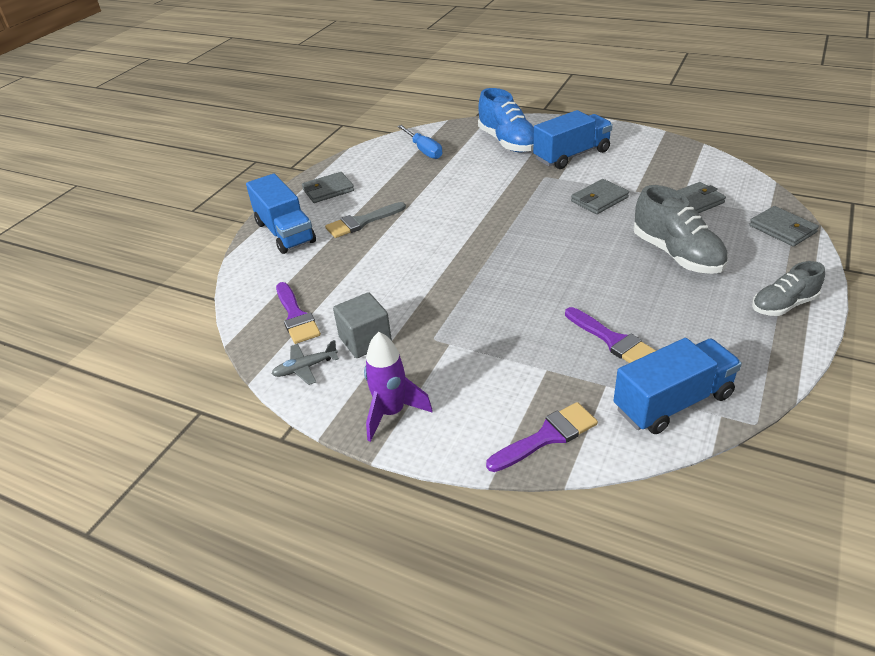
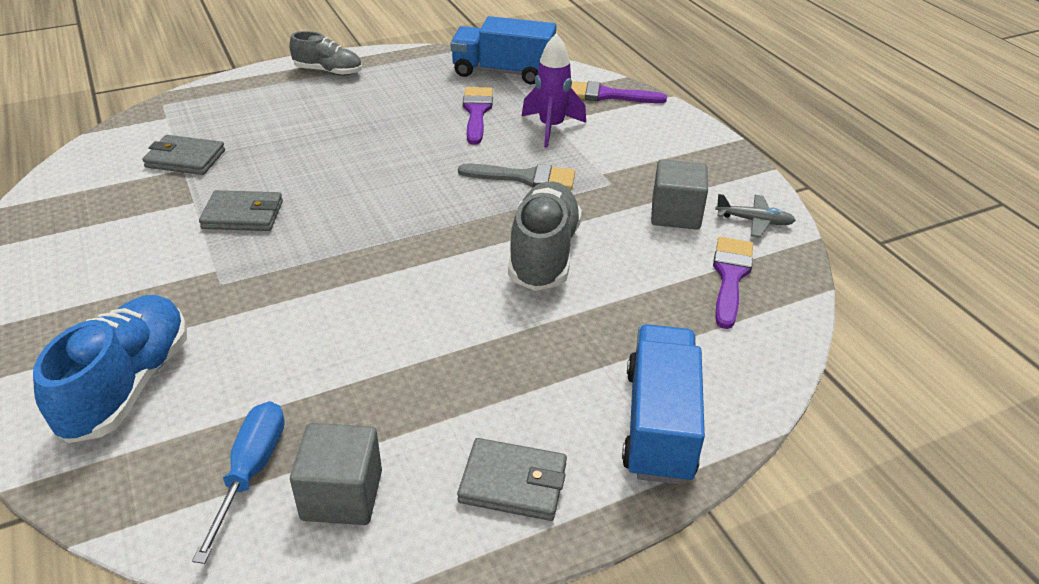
camera: 145 degrees left, 0 degrees up
(362, 222) = (532, 367): grey brush -> grey brush (525, 178)
(385, 161) = (342, 495): none -> grey cube
(391, 413) = (703, 155): purple rocket -> purple rocket (551, 128)
(572, 155) = (127, 293): blue truck -> none
(676, 254) = (309, 132): grey shoe -> grey shoe (543, 254)
(782, 229) = (196, 103): grey wallet -> none

